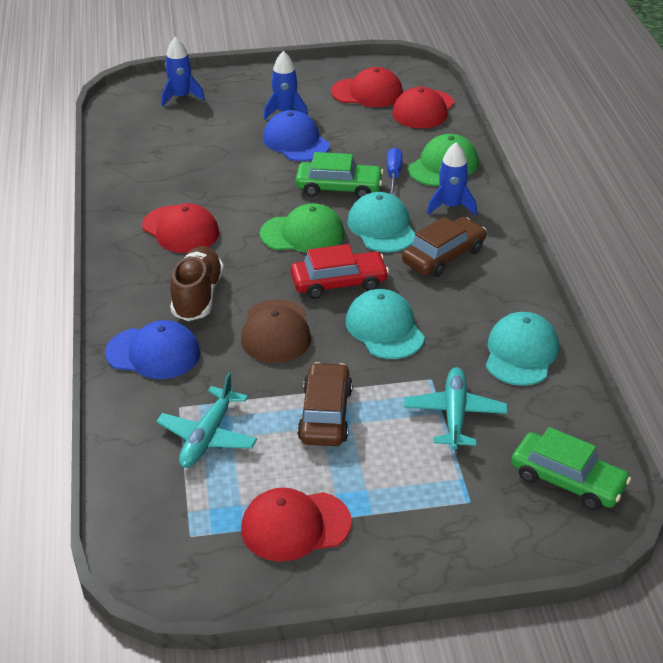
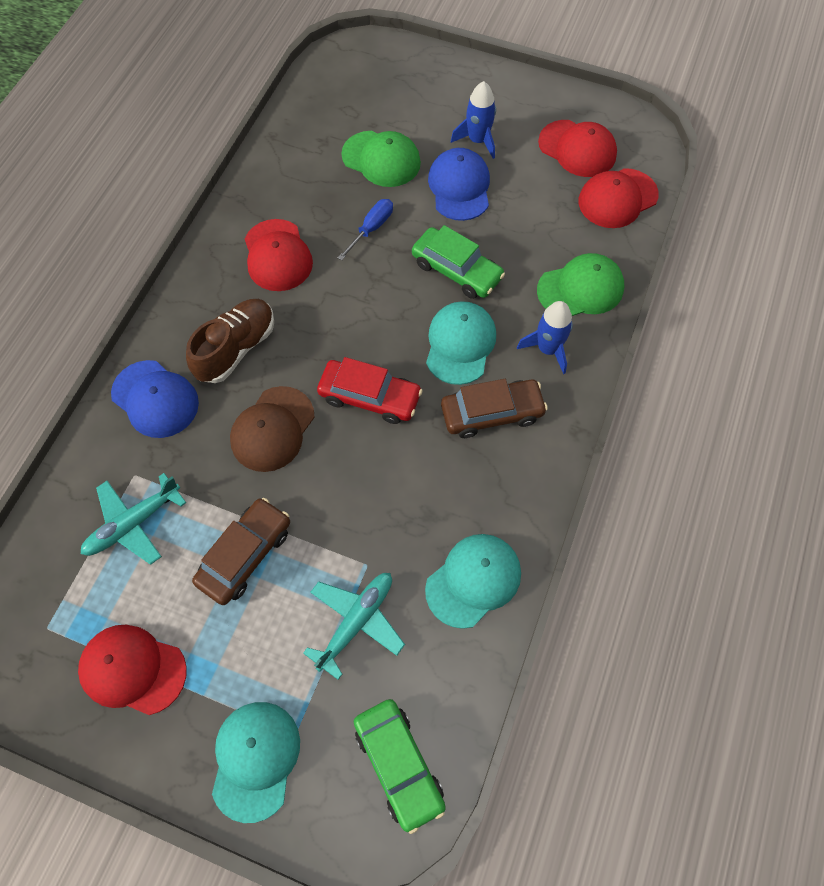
camera: 30 degrees right, 25 degrees up
(181, 97) = (394, 76): blue rocket -> none
(303, 234) = (381, 316): green cap -> green cap (381, 159)
(384, 328) = (370, 478): turquoise cap -> turquoise cap (255, 759)
(393, 174) = (522, 277): blue screwdriver -> blue screwdriver (371, 229)

